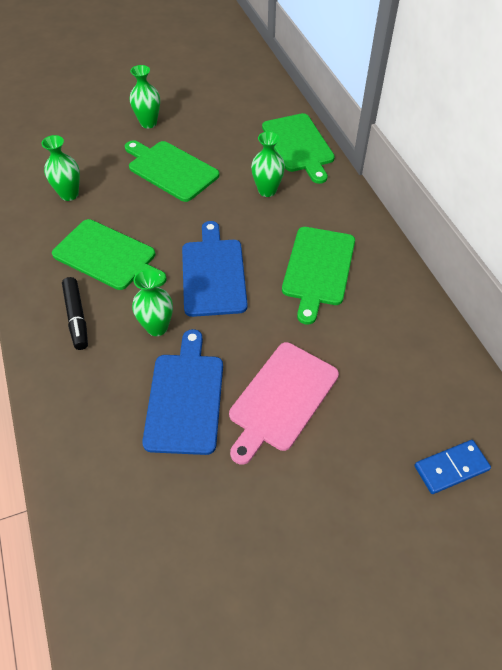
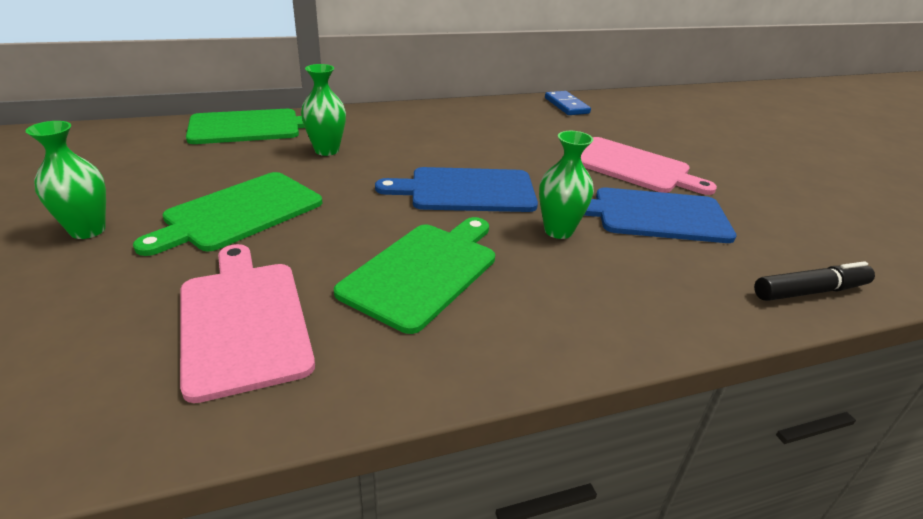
camera: 90 degrees left, 20 degrees down
(69, 194) = (243, 320): green vase -> pink cutting board
(76, 317) = (552, 299): black marker -> black marker (810, 291)
(318, 269) = (463, 136): green cutting board -> none
(451, 468) = (665, 115): blue domino -> blue domino (566, 105)

